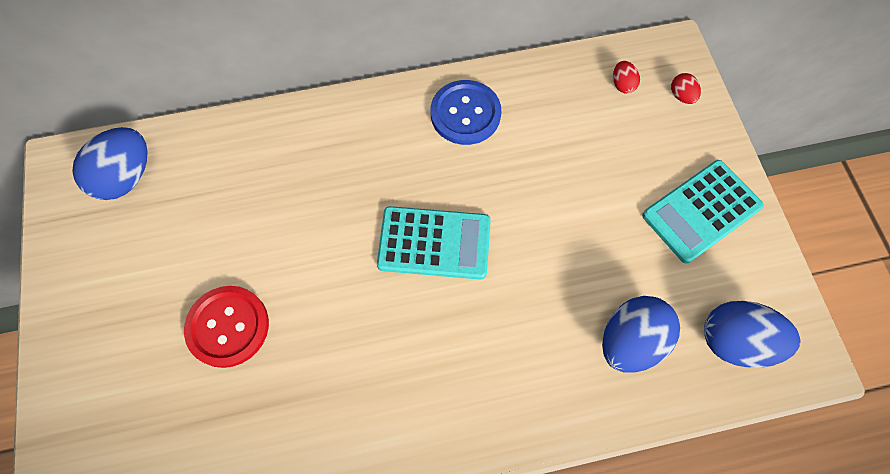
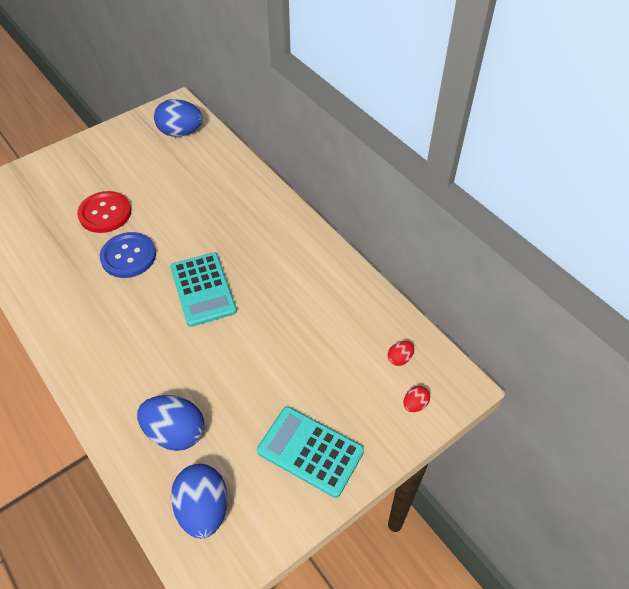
camera: 65 degrees right, 15 degrees down
(465, 114) = (314, 270): blue button -> blue button (128, 256)

